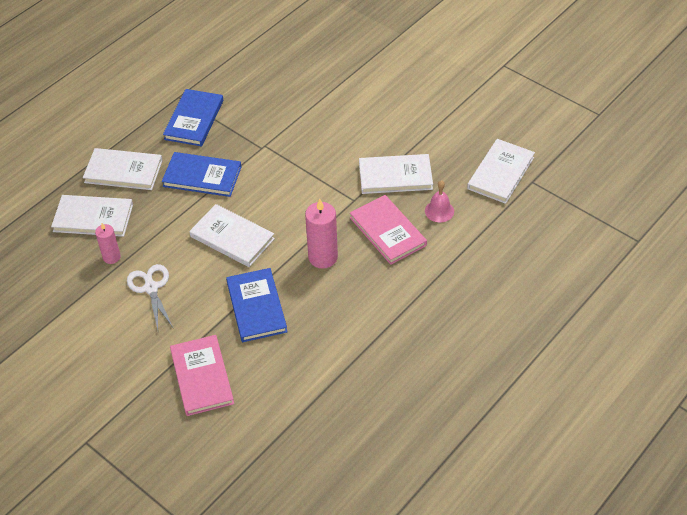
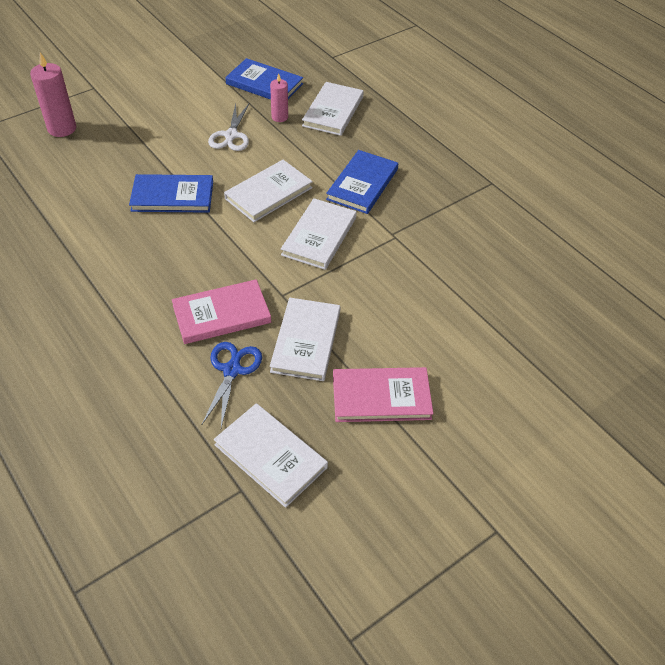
camera: 100 degrees right, 0 degrees up
(123, 171) = (388, 134): white book -> white book (319, 236)
(151, 288) = (231, 135): white scissors -> white scissors turned 105 degrees clockwise
(194, 120) = (451, 189): blue book -> blue book (264, 84)
(202, 377) = (114, 152): pink book -> pink book (381, 397)
(323, 257) = (210, 253): pink candle -> pink candle (62, 128)
(439, 211) = (232, 370): pink bell -> blue scissors

